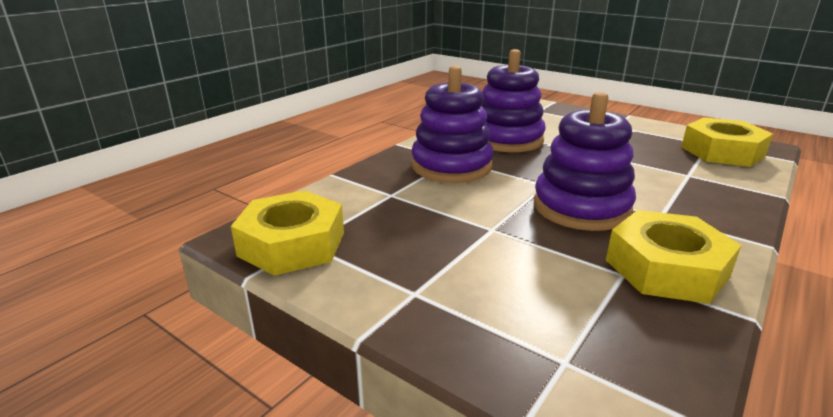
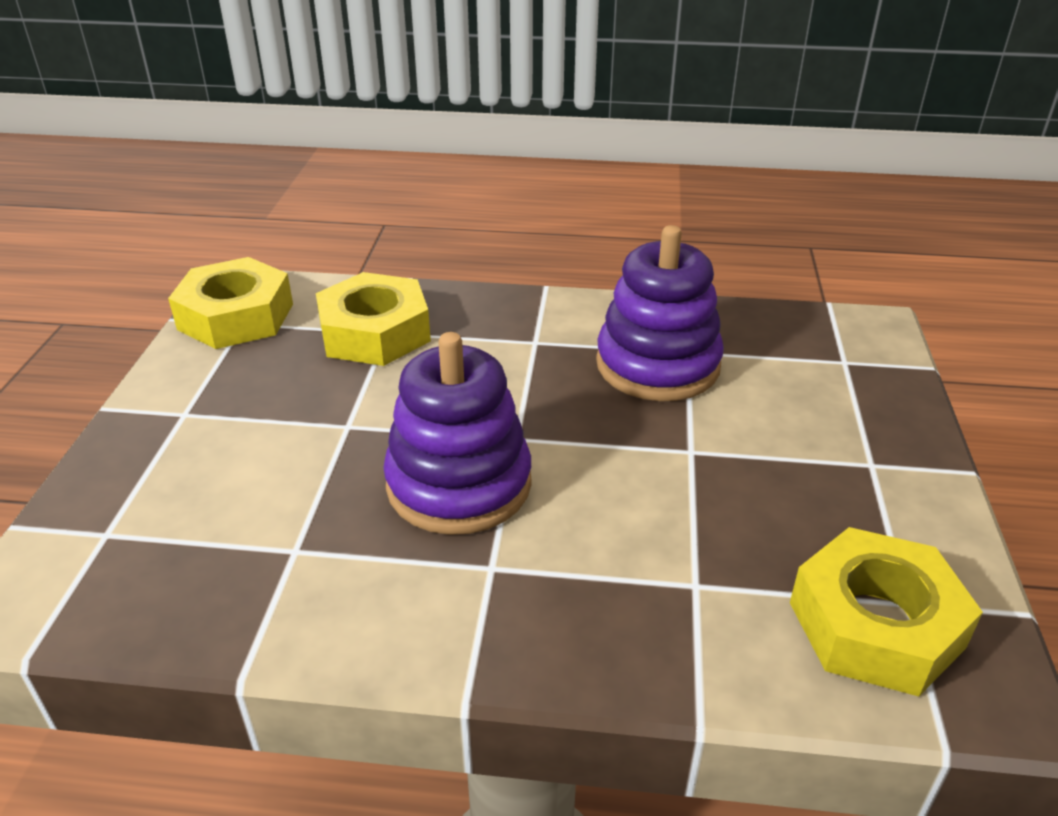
camera: 60 degrees right, 10 degrees up
(451, 166) = (507, 347): purple stacking toy -> none
(666, 268) = (327, 586): yellow nut -> yellow nut (374, 333)

